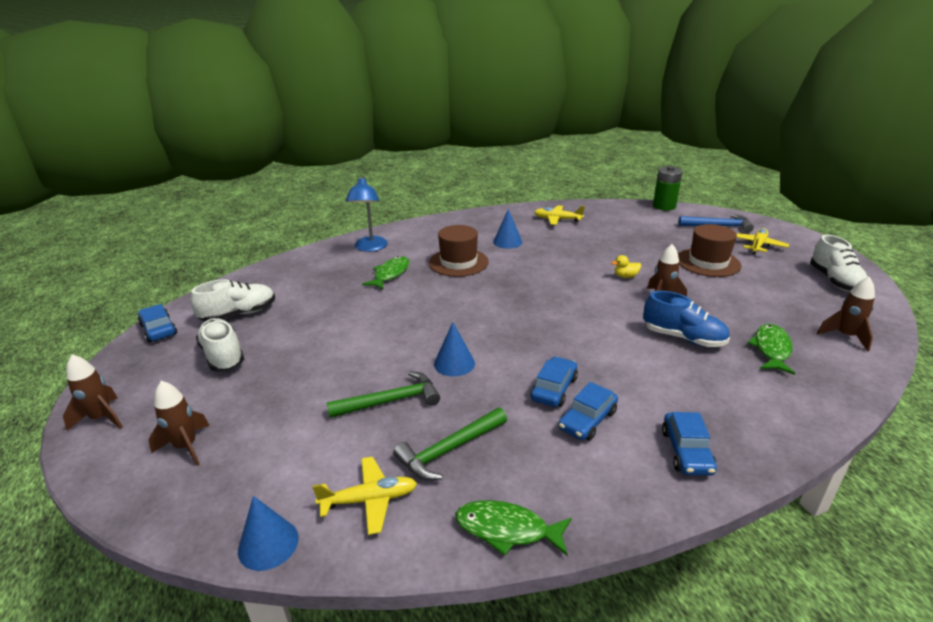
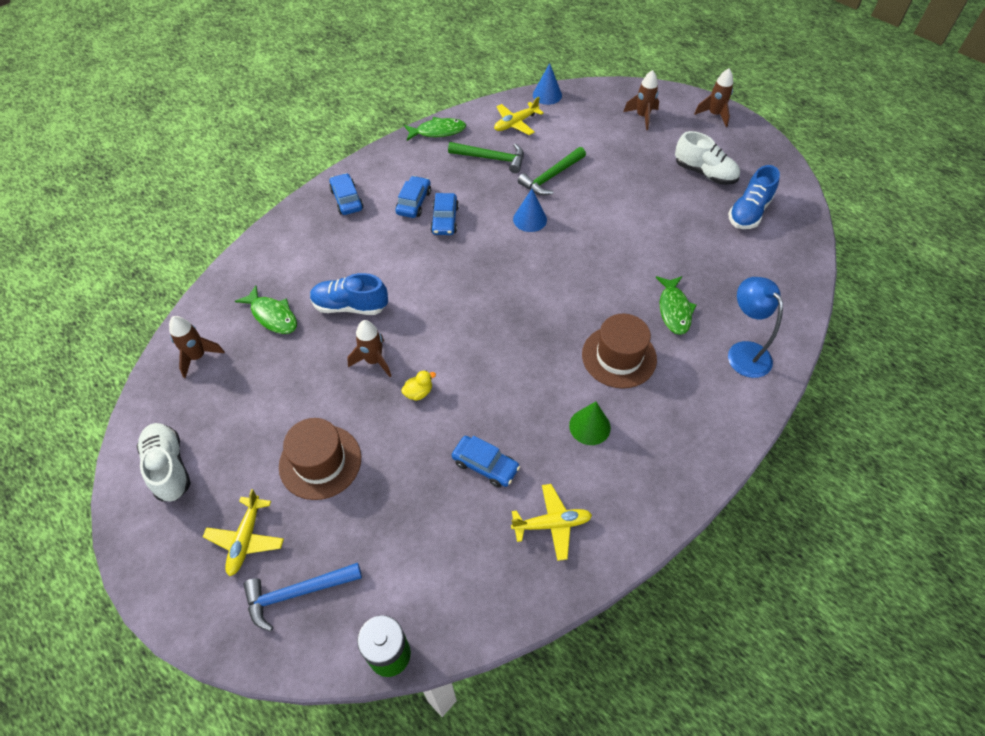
camera: 155 degrees right, 25 degrees up
(158, 329) = (787, 178): blue car -> blue car (485, 465)
(239, 314) = (749, 212): white shoe -> blue shoe
(449, 450) = (491, 158): green hammer -> green hammer turned 75 degrees clockwise
(507, 242) = (589, 426): blue cone -> green cone
(771, 349) = (272, 316): green fish -> green fish turned 45 degrees counterclockwise

